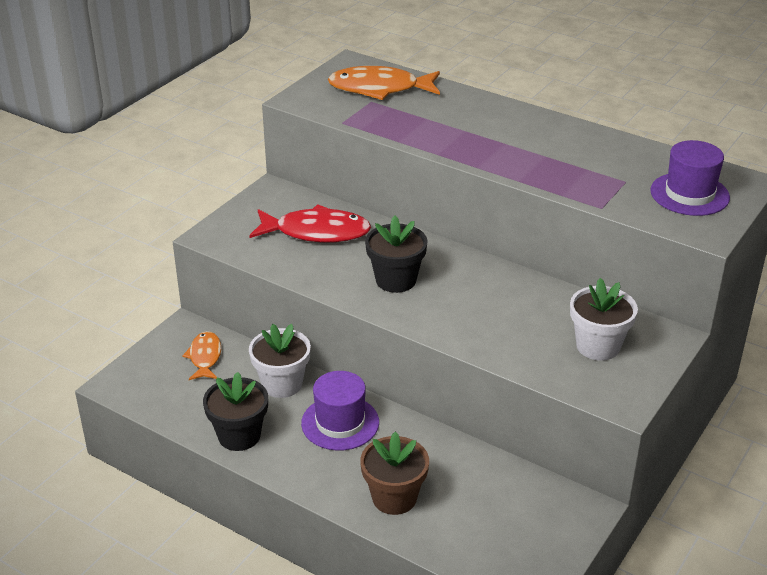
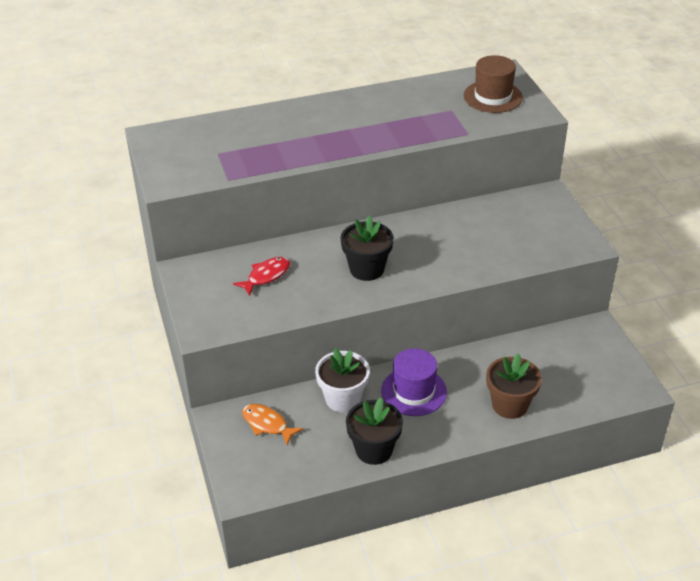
camera: 50 degrees left, 5 degrees up
(316, 232) = (266, 276): red fish -> red fish, size x0.59
(379, 89) = (206, 141): orange fish -> none
(598, 346) = (527, 225): white flower pot -> none
(689, 194) = (492, 97): purple hat -> brown hat

